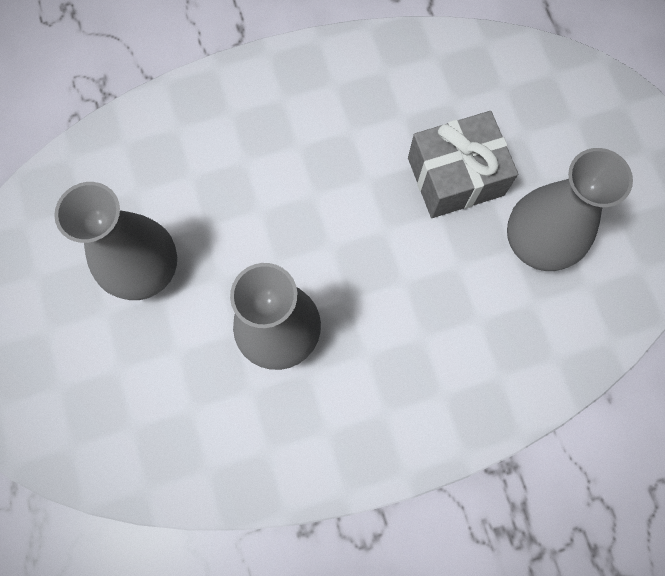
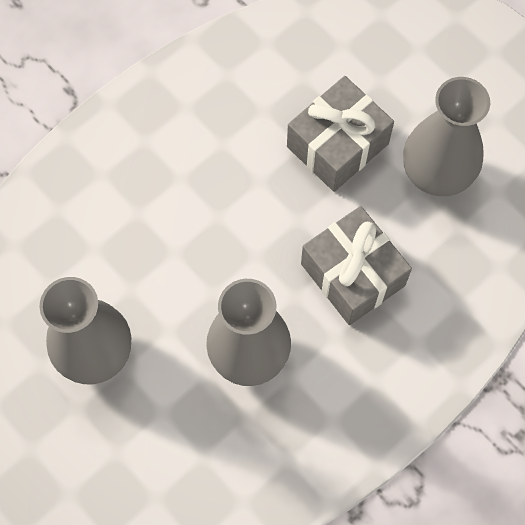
camera: 25 degrees left, 5 degrees down
(411, 303) = (353, 274): none -> grey gift

